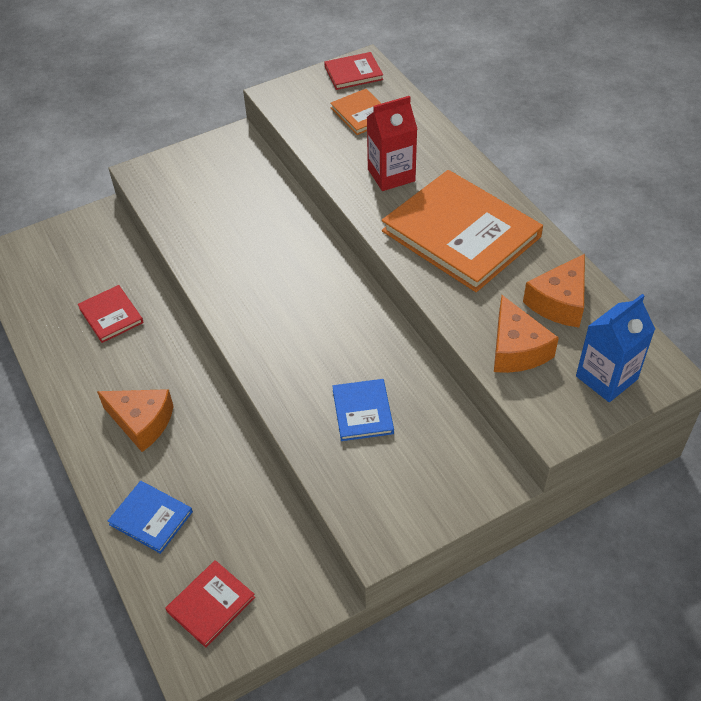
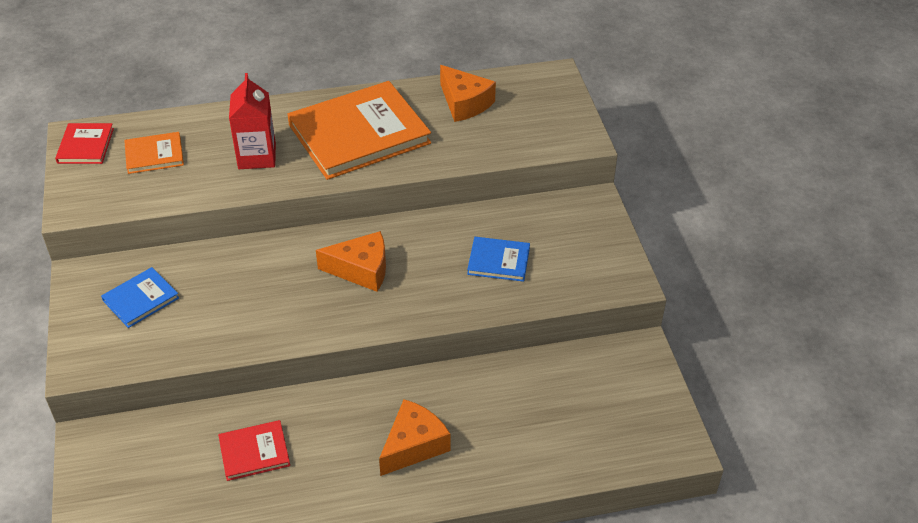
camera: 75 degrees left, 5 degrees down
(151, 518) = (529, 454): blue book -> blue book (140, 299)
(211, 604) = (631, 424): red book -> none
(516, 349) = (501, 138): orange cheese -> orange cheese (361, 270)
(606, 378) = (549, 103): blue carton -> none

